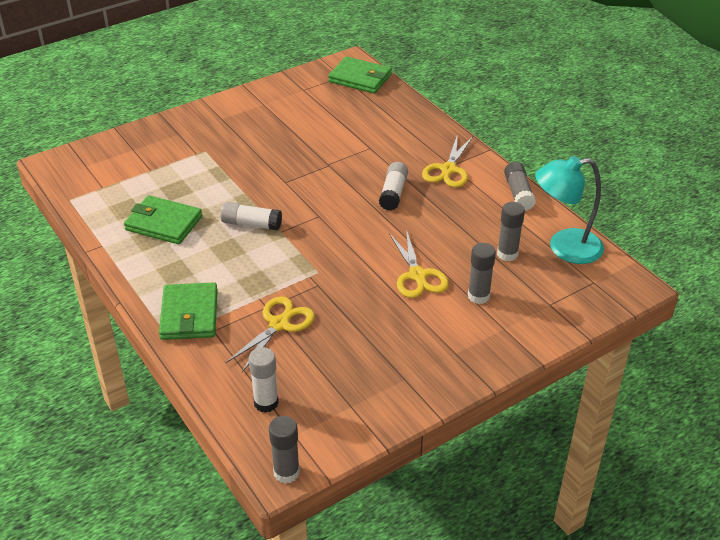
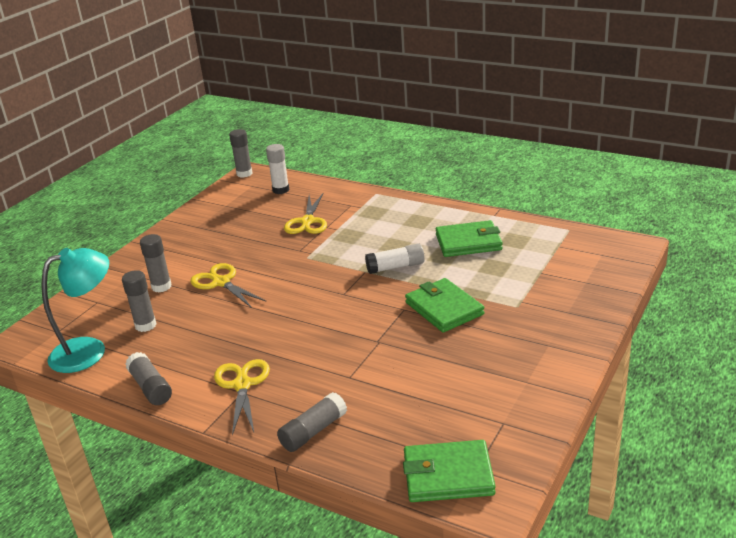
camera: 155 degrees right, 10 degrees down
(189, 314) = (376, 206): green wallet -> green wallet (444, 308)
(393, 193) = (287, 338): white glue stick -> none
(418, 124) = (313, 431): none -> grey glue stick

